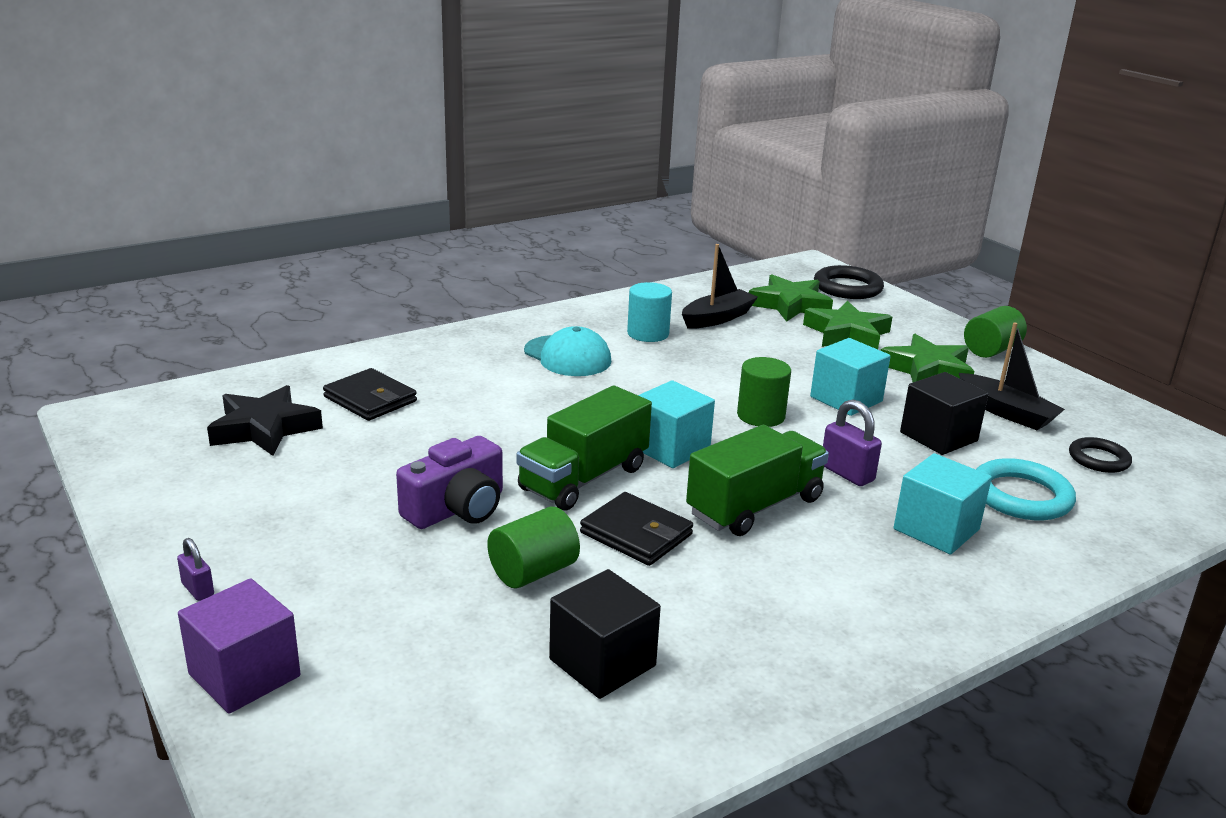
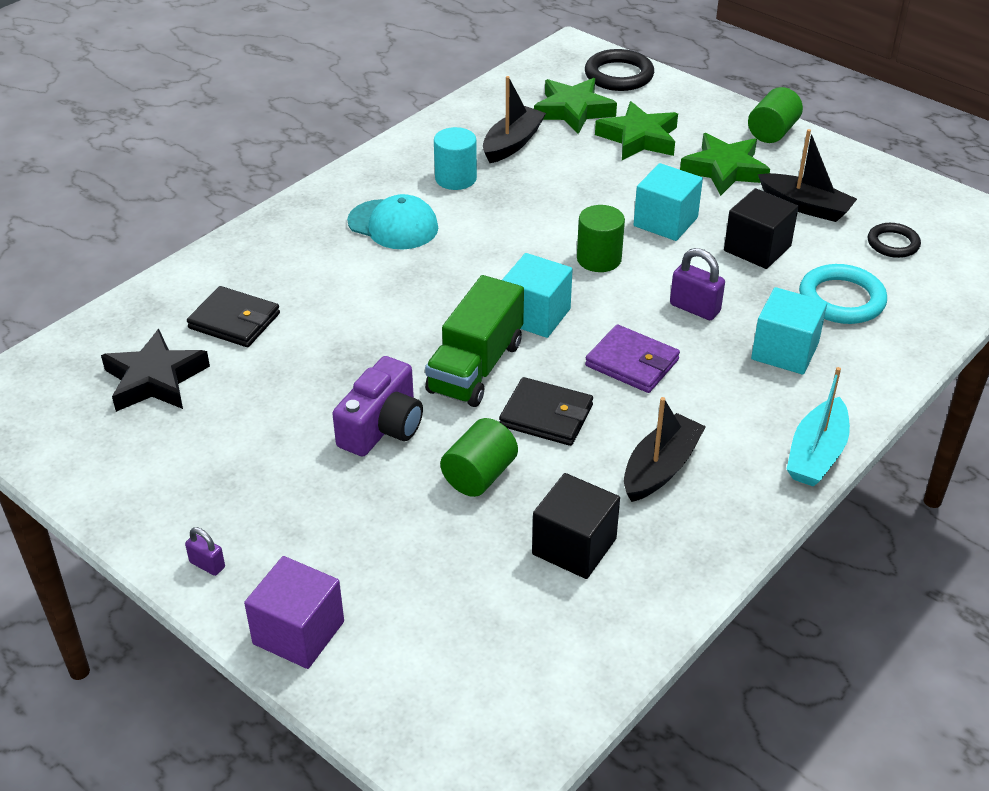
camera: 15 degrees left, 15 degrees up
(742, 608) = (660, 468): none -> black boat
(755, 506) = (632, 363): green truck -> purple wallet
(939, 634) = (816, 454): none -> turquoise boat

